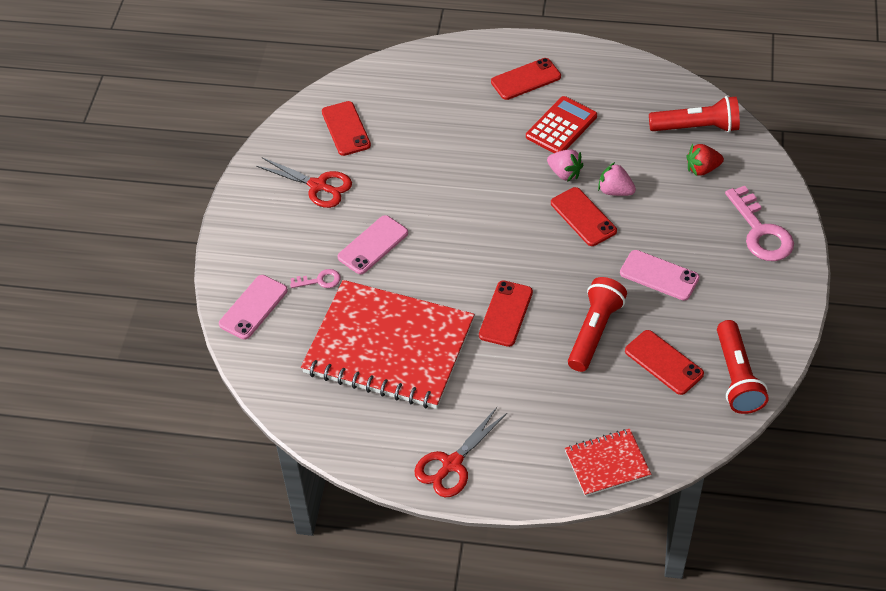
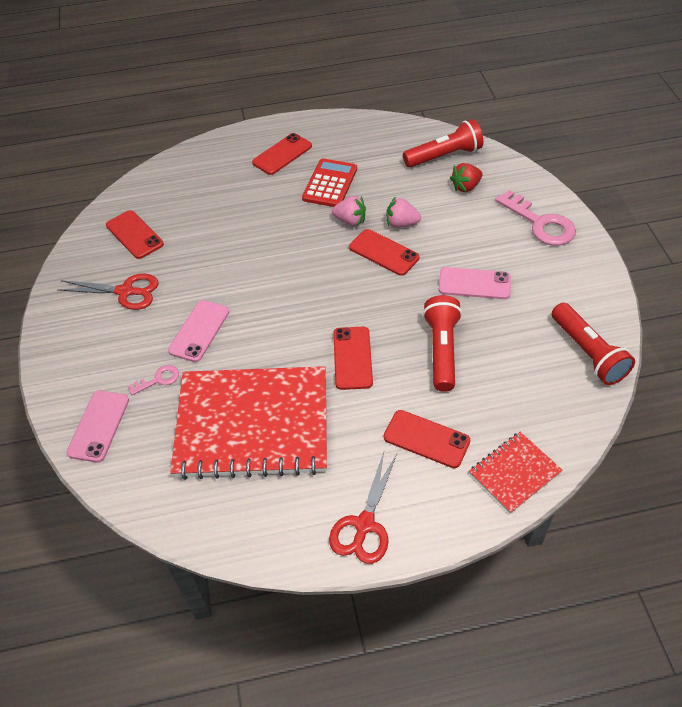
camera: 20 degrees left, 0 degrees up
(664, 362) = (517, 359): red phone -> red phone (426, 439)

